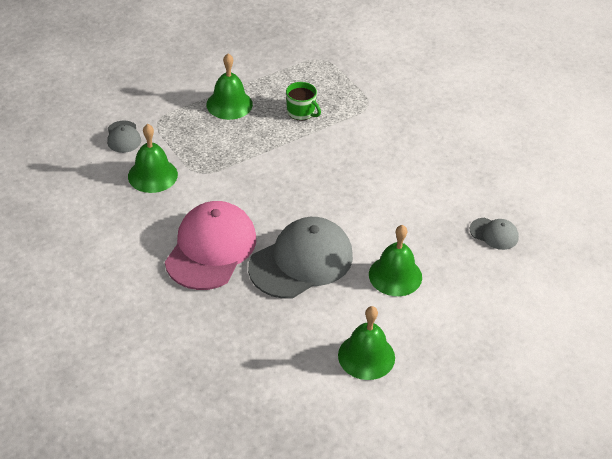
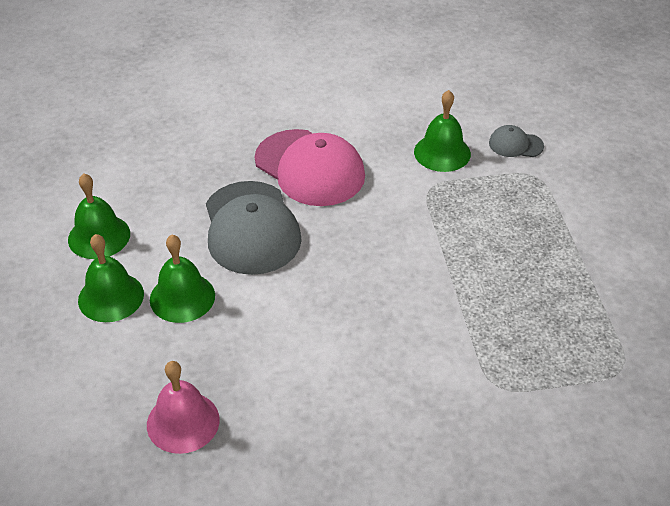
camera: 115 degrees right, 0 degrees up
(229, 104) = (546, 243): green bell -> green bell (111, 297)
(301, 112) = (506, 307): green mug -> none
(494, 234) = (183, 422): grey cap -> pink bell

